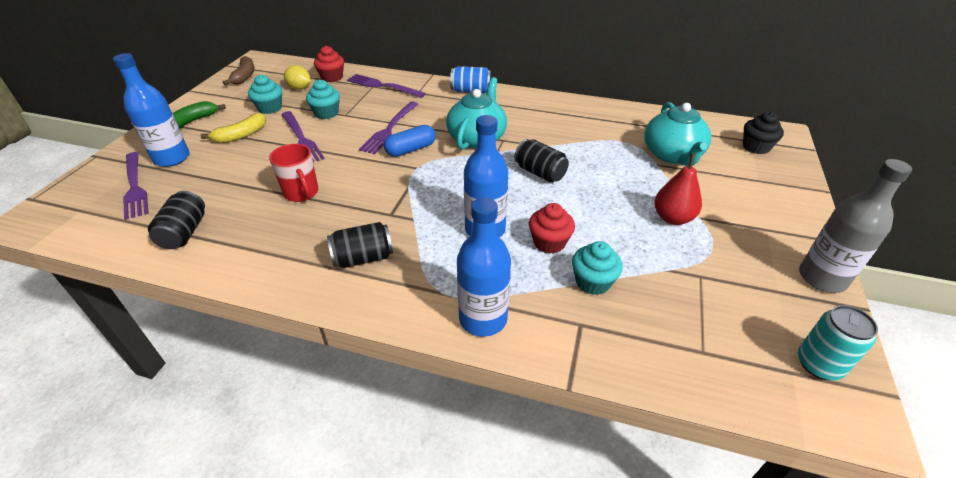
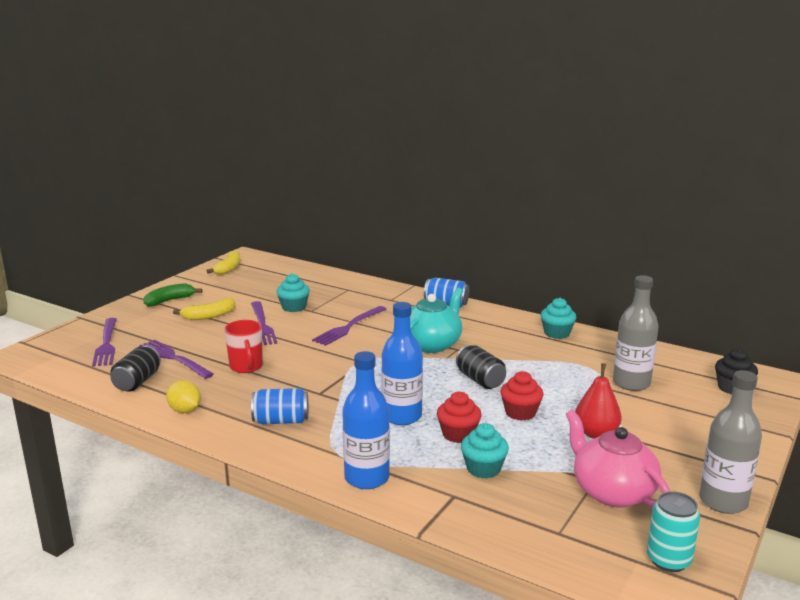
camera: 15 degrees right, 20 degrees down
(172, 158) = (143, 327): blue bottle -> none
(244, 76) = (228, 268): brown banana -> yellow banana
(270, 108) = (242, 297): turquoise cupcake -> turquoise cupcake (557, 333)
(300, 88) = (277, 284): yellow lemon -> yellow lemon (185, 410)
(332, 77) = (311, 278): red cupcake -> red cupcake (520, 413)
(363, 258) = (281, 421): black can -> blue can
(382, 86) = (358, 290): purple fork -> purple fork (173, 358)
(411, 149) = (361, 346): blue capsule -> none
(672, 155) = (631, 383): turquoise teapot -> grey bottle
(723, 287) = (612, 492): none -> pink teapot

